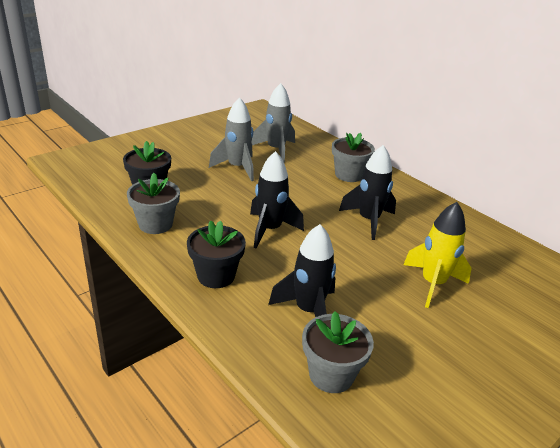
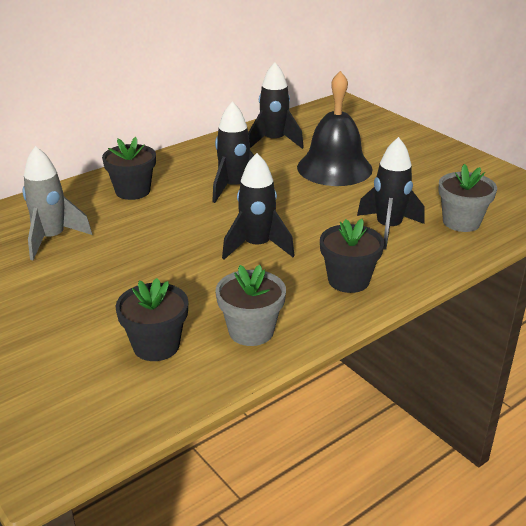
camera: 85 degrees left, 0 degrees up
(237, 168) = (102, 270): grey rocket -> none
(348, 175) = (133, 191): grey flower pot -> black flower pot
(432, 284) = (334, 168): yellow rocket -> black bell
(476, 246) = (274, 142): none -> black rocket

